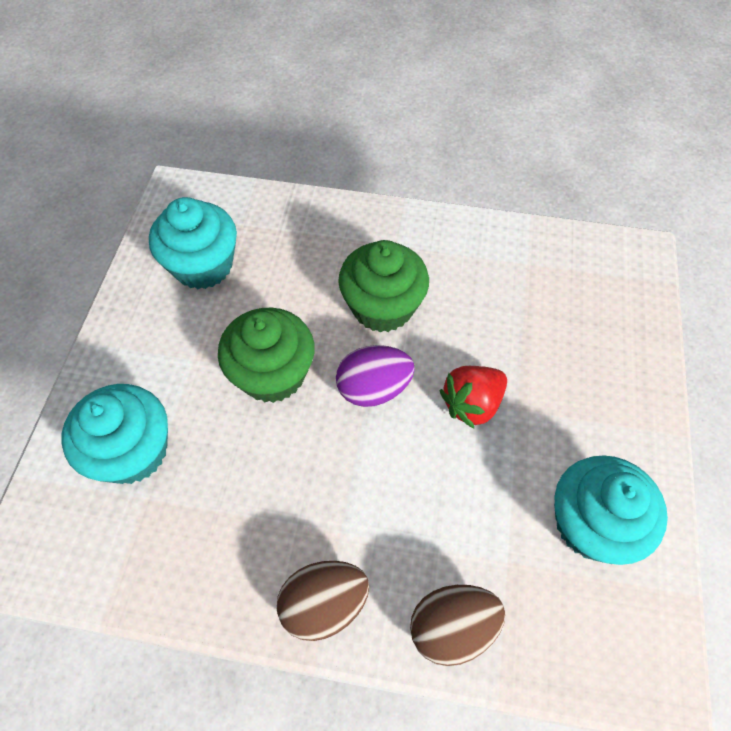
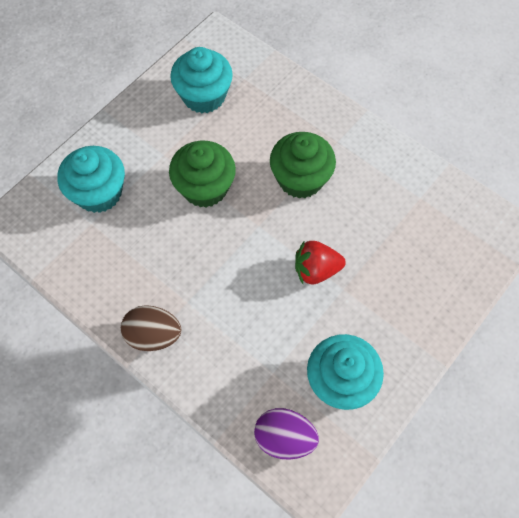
camera: 30 degrees right, 5 degrees up
(374, 388) = (260, 228): purple egg -> purple egg (284, 438)
(452, 627) = (216, 388): brown egg -> none

